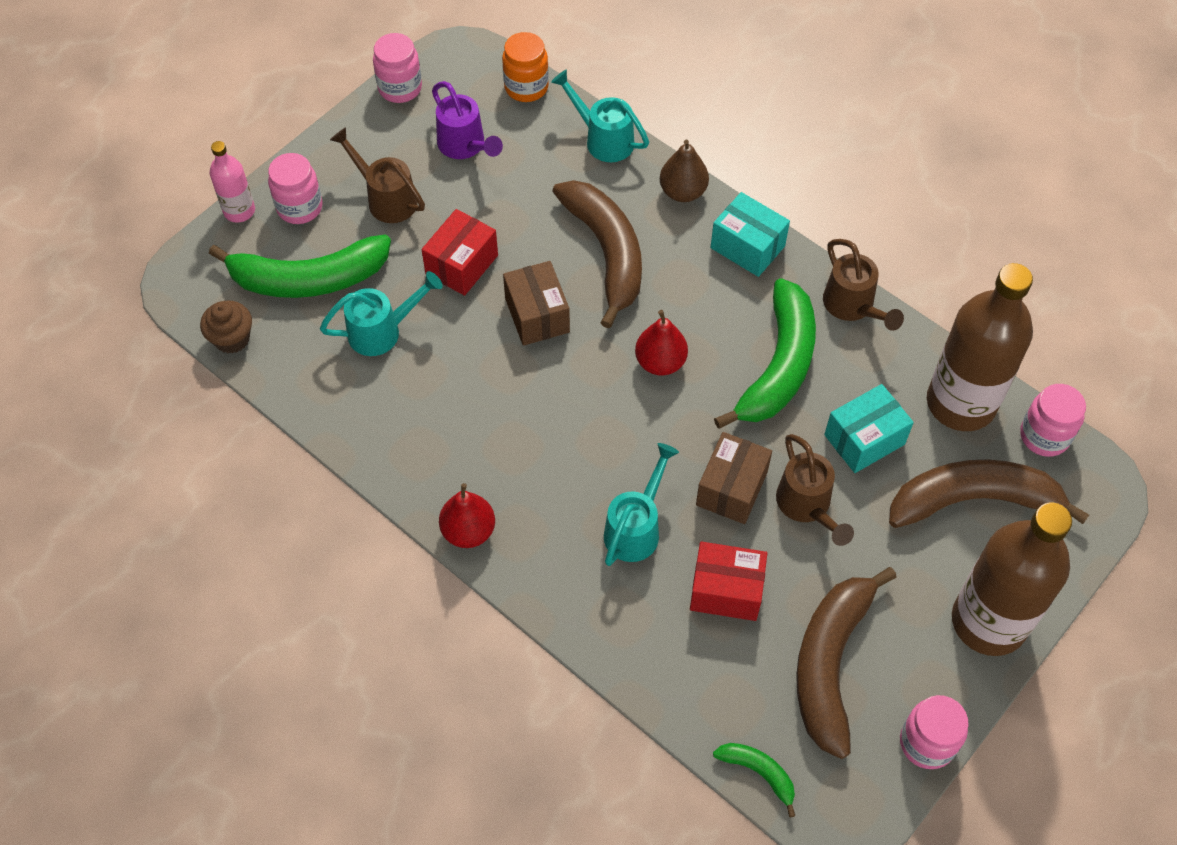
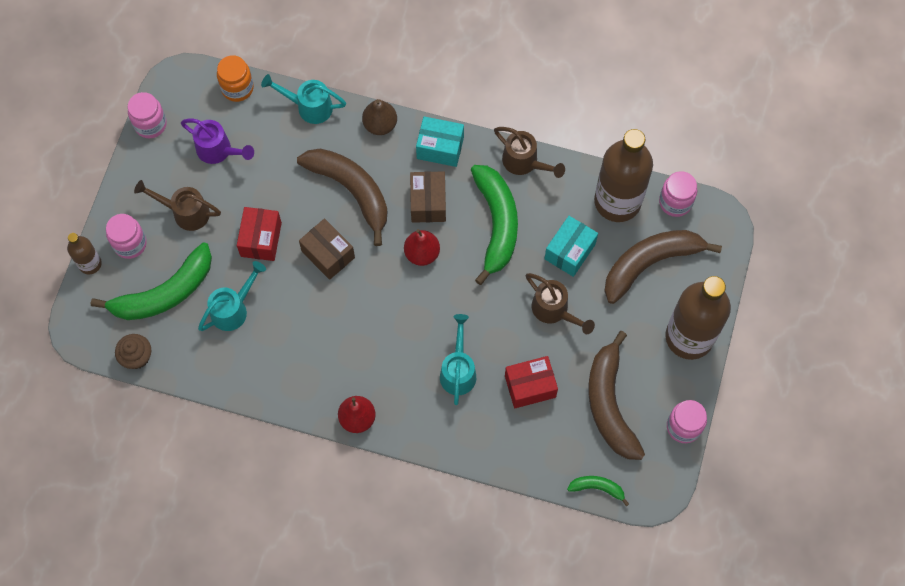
camera: 25 degrees left, 10 degrees up
(239, 211) = (90, 264): pink bottle -> brown bottle
(731, 488) = (504, 319): brown box -> brown box (428, 203)

